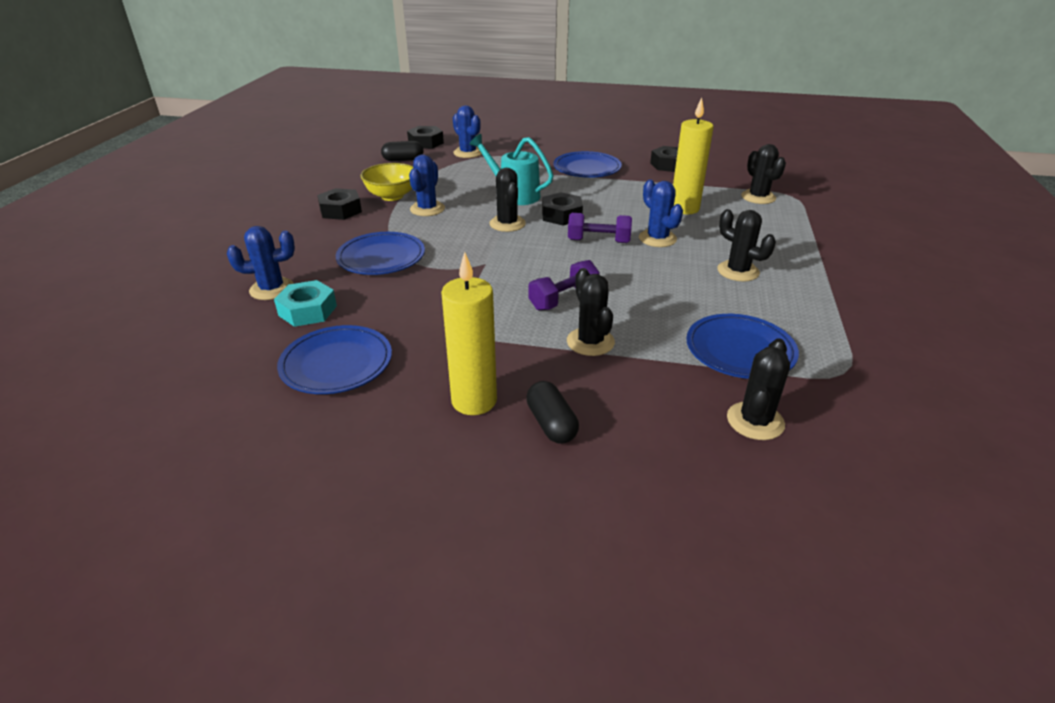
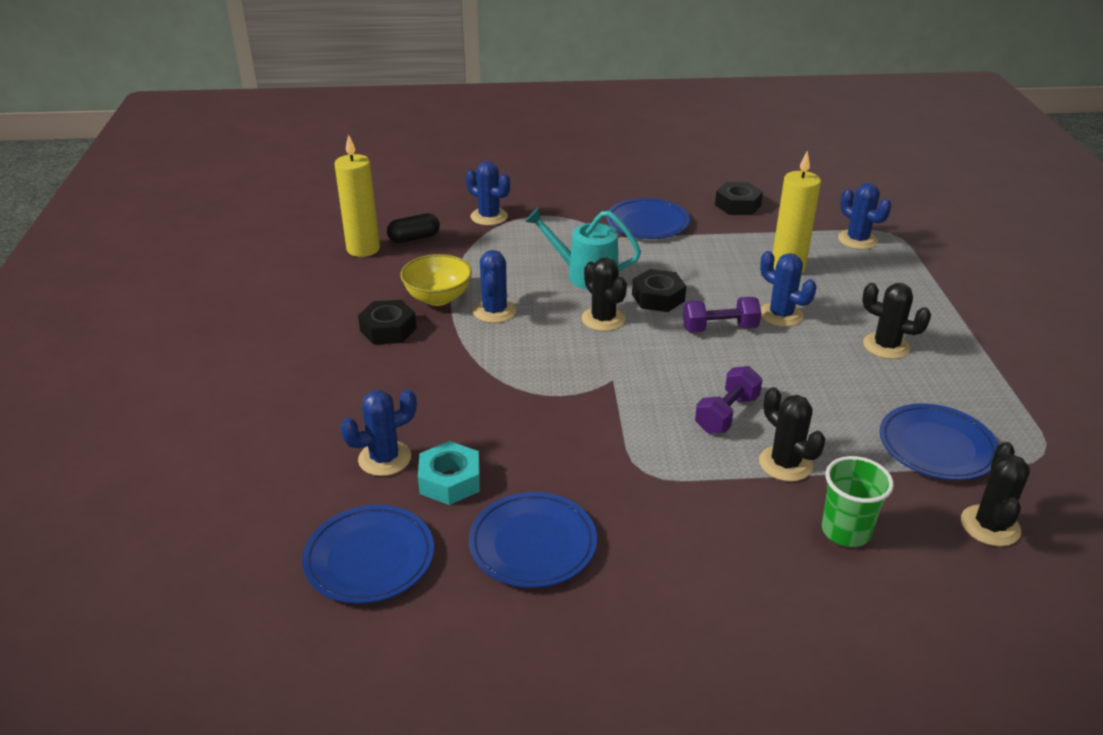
camera: 15 degrees left, 0 degrees up
(381, 258) = (486, 392): blue plate -> blue plate (369, 558)
(426, 143) = (425, 207): black nut -> none
(474, 401) = (709, 559): yellow candle -> yellow candle (363, 249)
(551, 424) = (802, 570): black capsule -> none
(612, 401) = (846, 531): none -> green cup
(758, 197) = (857, 240): black cactus -> blue cactus

